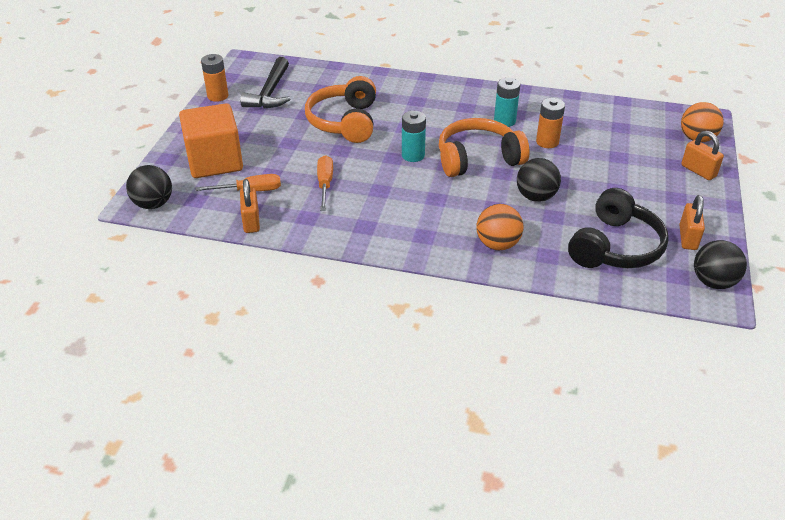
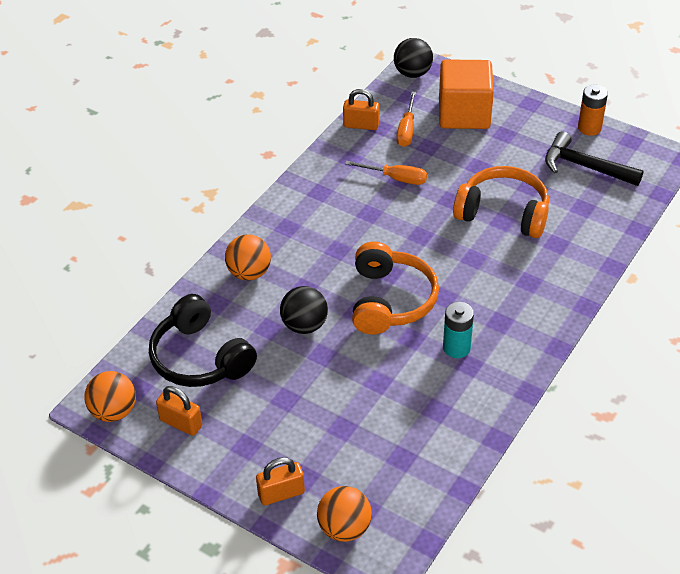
camera: 110 degrees right, 5 degrees up
(413, 155) = (418, 251): turquoise battery -> none
(547, 142) = (398, 371): orange battery -> none
(713, 282) = (114, 411): black ball -> orange ball

